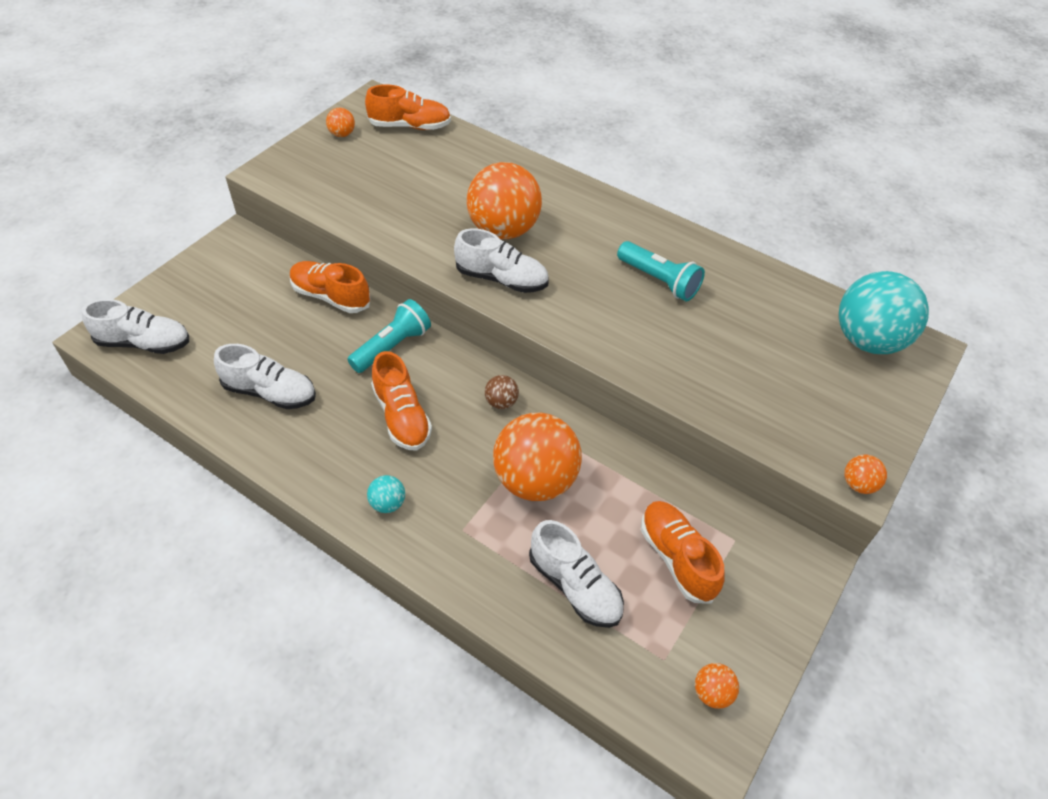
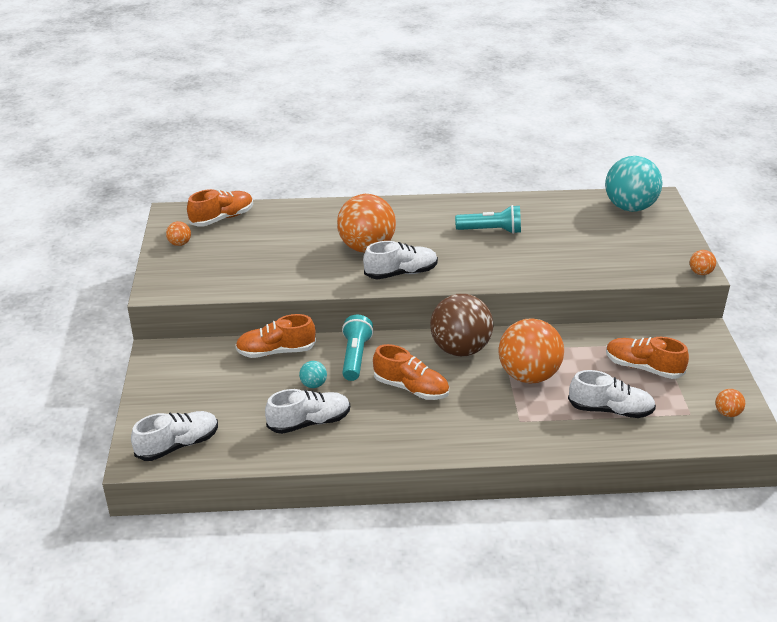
camera: 35 degrees left, 15 degrees down
(387, 503) = (462, 434): turquoise ball -> turquoise ball (313, 384)
(501, 402) = (460, 349): brown ball -> brown ball, size x2.36

